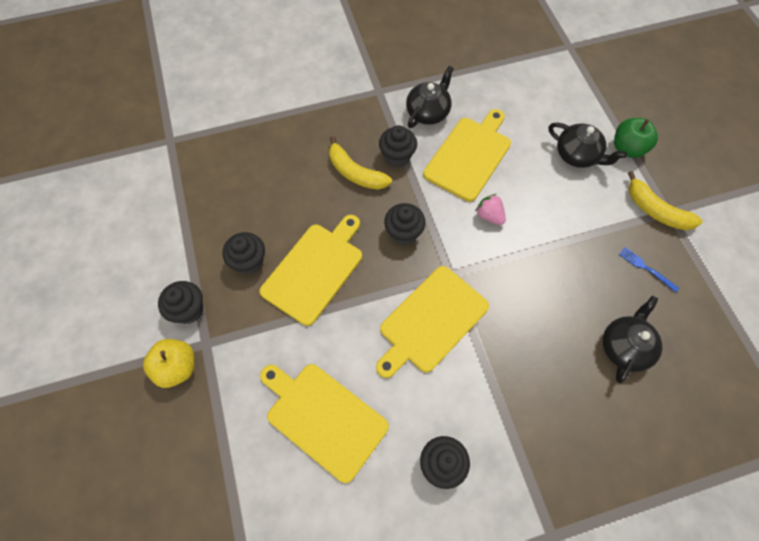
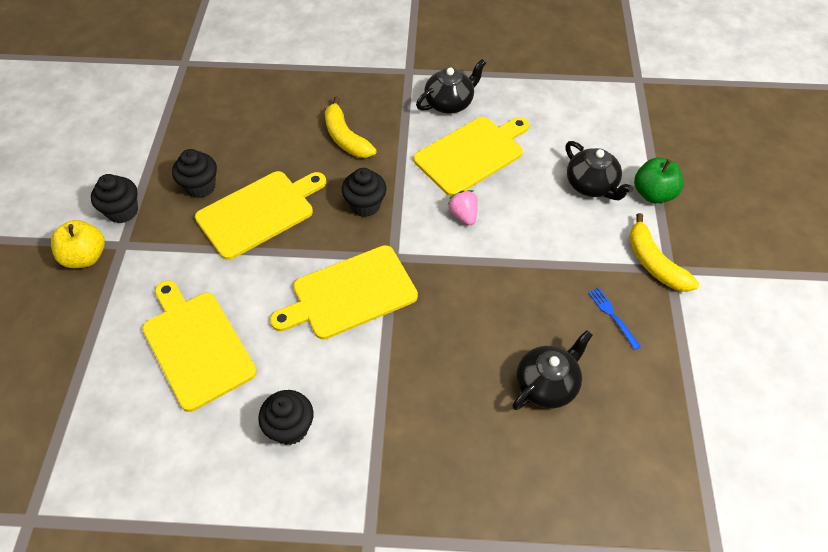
camera: 20 degrees right, 10 degrees down
(397, 157) = (396, 135): black cupcake -> none

